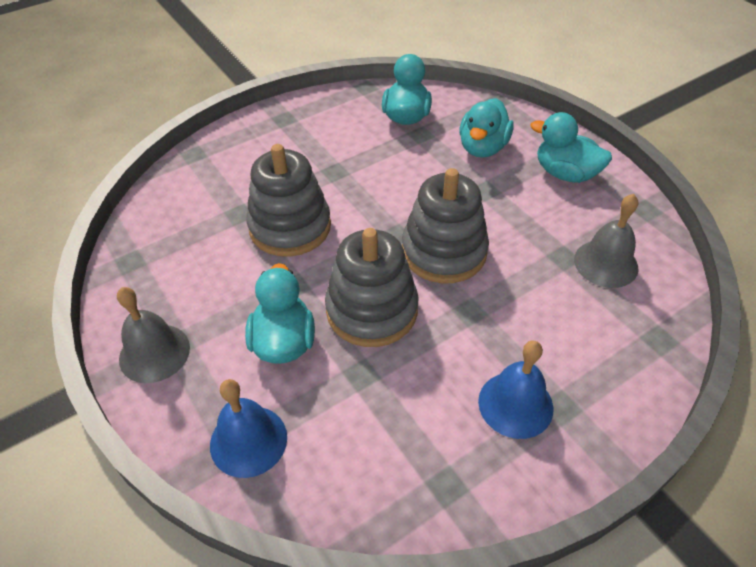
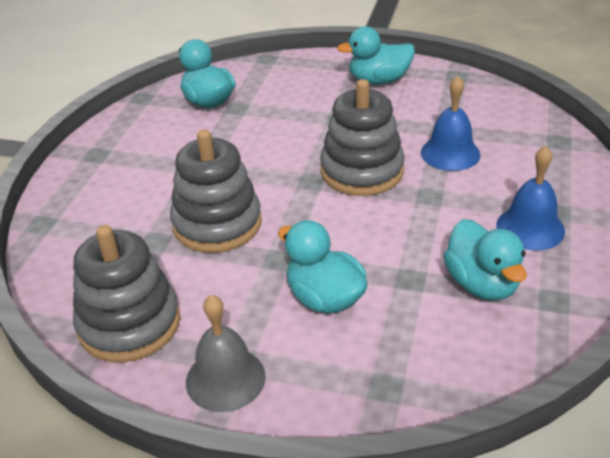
camera: 40 degrees left, 10 degrees down
(248, 440) = (390, 375): blue bell -> blue bell (450, 153)
(372, 310) = (362, 236): grey stacking toy -> grey stacking toy (129, 324)
(483, 148) = (298, 93): turquoise duck -> turquoise duck (481, 284)
(606, 263) = (474, 118): grey bell -> none

